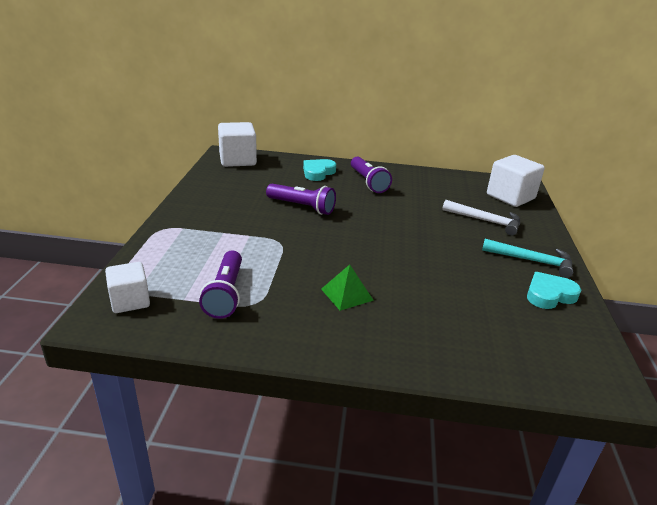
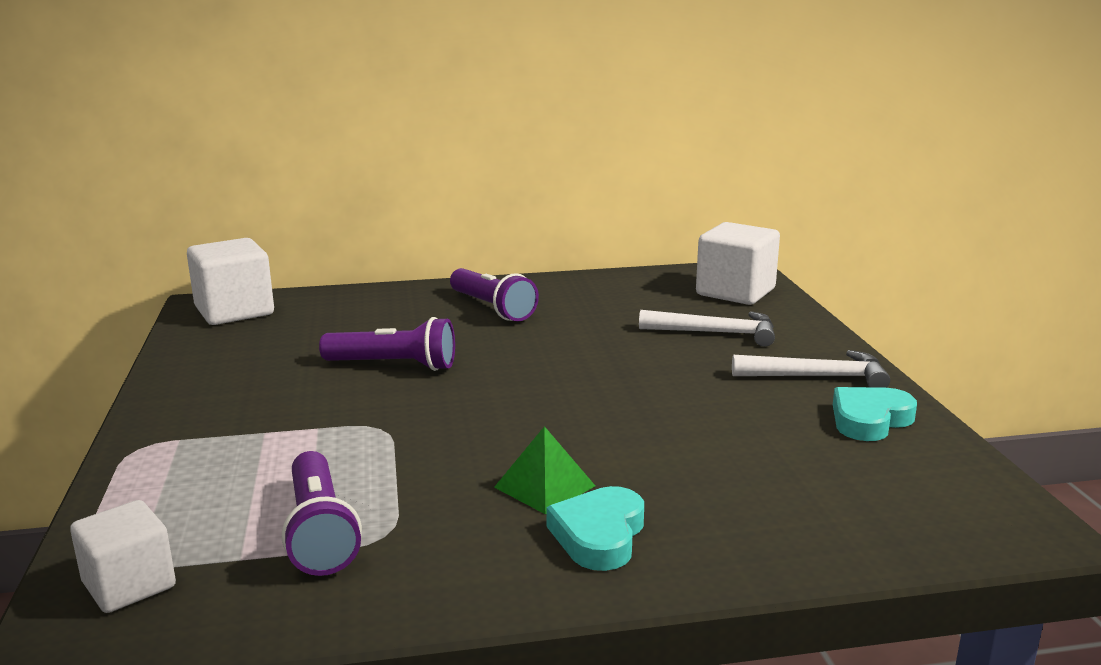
camera: 15 degrees left, 10 degrees down
(318, 172) = (396, 307): turquoise heart -> turquoise heart (599, 535)
(532, 261) = (817, 377): turquoise hammer -> white hammer

